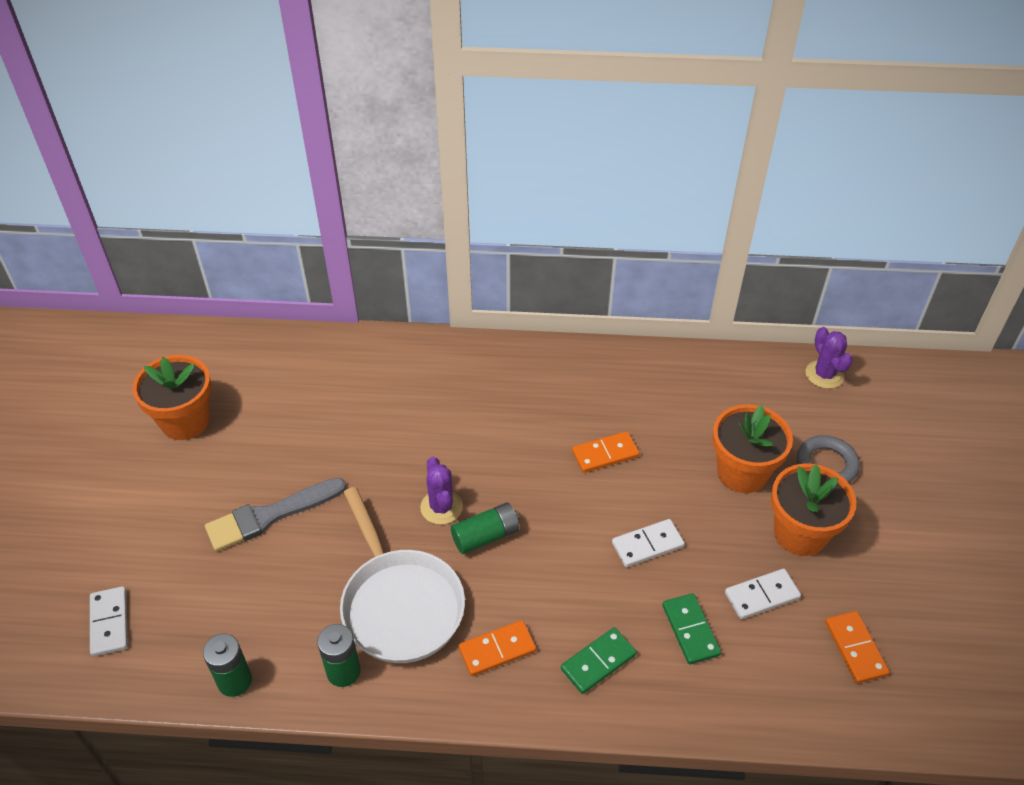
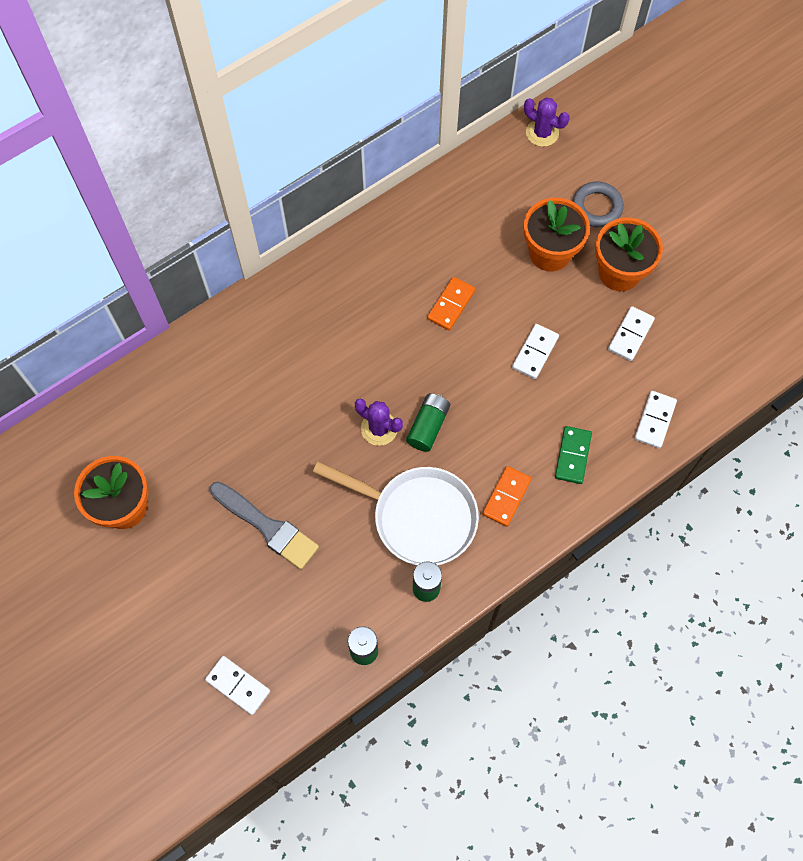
camera: 40 degrees left, 20 degrees up
(270, 516) = (267, 527): grey brush -> grey brush turned 75 degrees counterclockwise
(690, 630) = (608, 391): green domino -> none
(716, 692) = (654, 420): none -> white domino
(855, 648) = (708, 329): orange domino -> none

